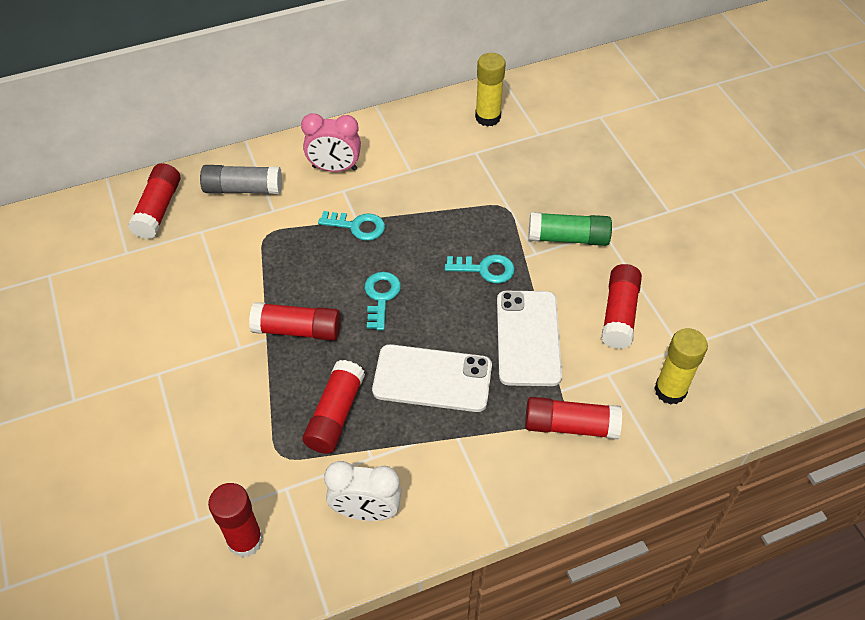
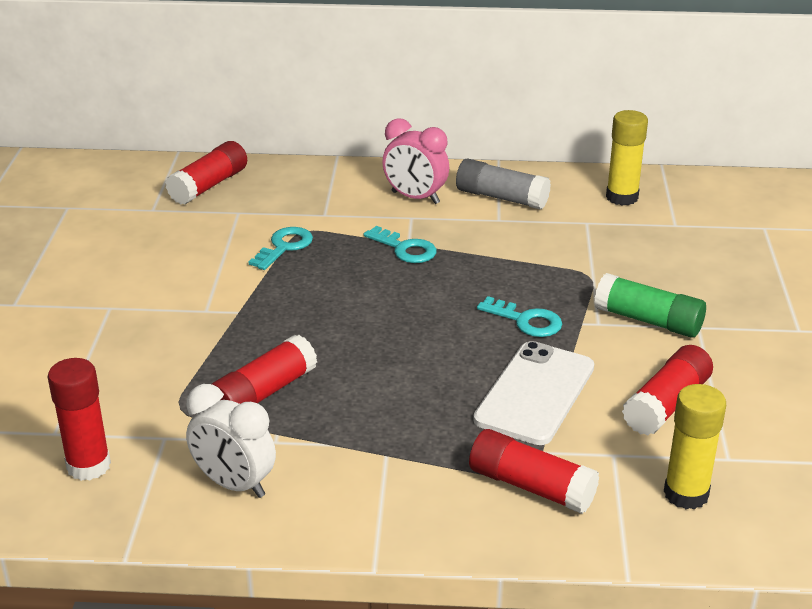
camera: 25 degrees right, 20 degrees down
(243, 189) = (306, 191): grey glue stick -> grey glue stick (501, 198)
(297, 330) = (277, 313): red glue stick -> none
(381, 297) = (388, 312): turquoise key -> turquoise key (284, 247)
(432, 378) = (395, 395): white phone -> none

